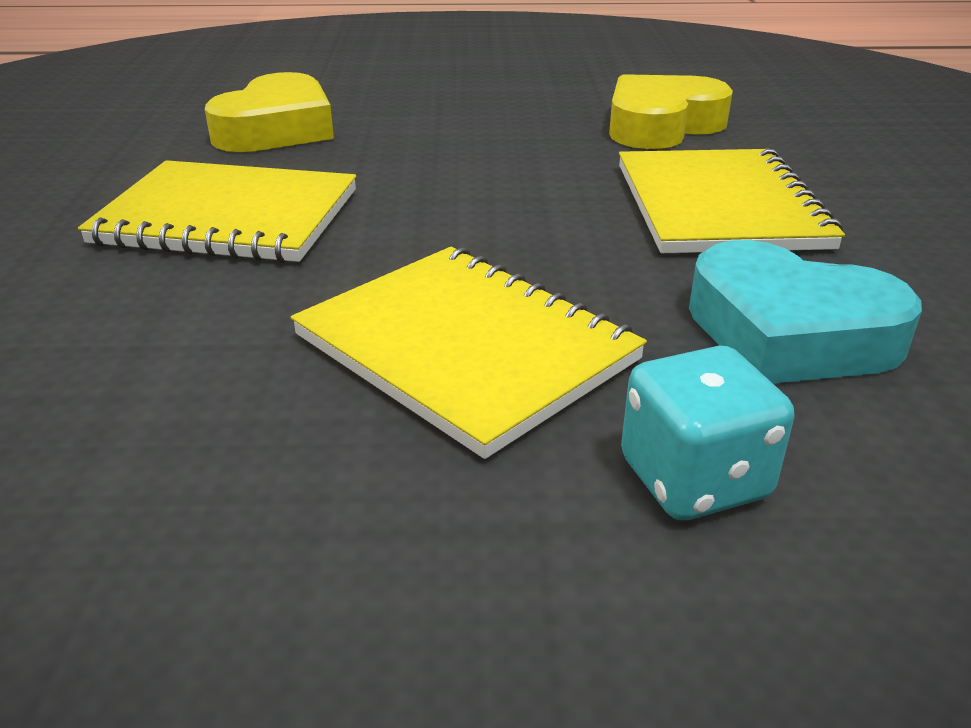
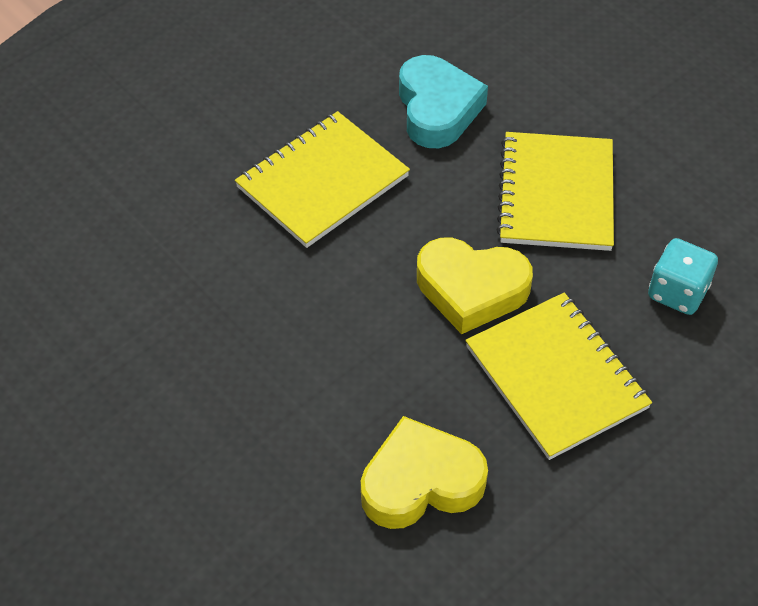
camera: 130 degrees left, 20 degrees up
(661, 126) = (204, 268): yellow heart -> yellow heart (471, 289)
(694, 479) = (558, 97): turquoise dice -> turquoise dice (677, 292)

